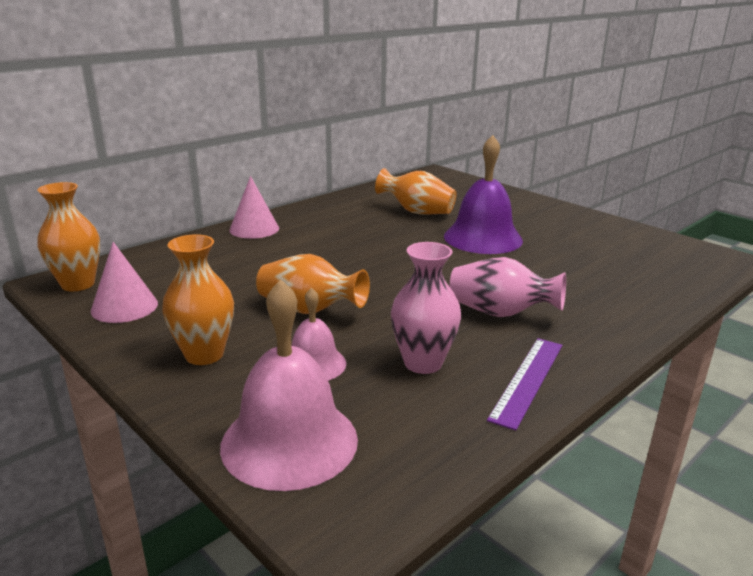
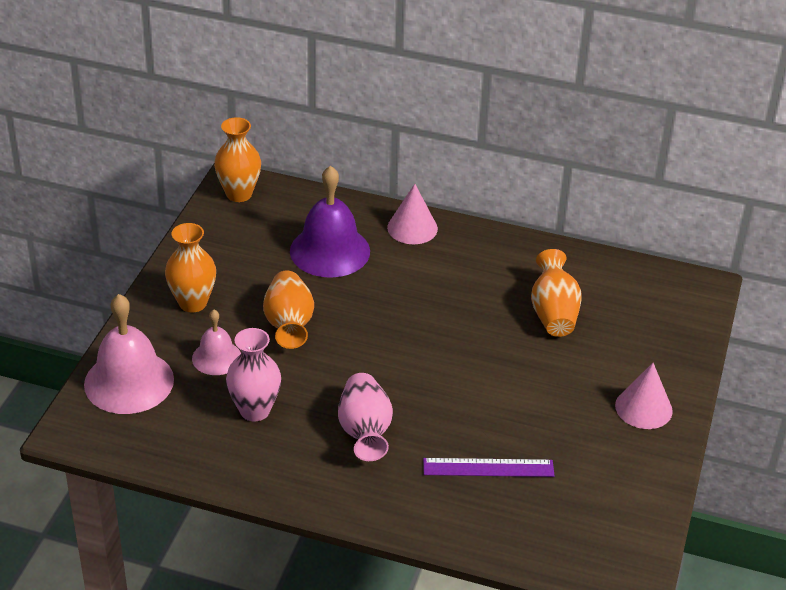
camera: 60 degrees right, 15 degrees up
(124, 307) = (225, 234): pink cone -> pink cone (643, 408)
(483, 238) = (523, 380): purple bell -> purple bell (330, 251)
(527, 380) = (268, 471): purple ruler -> purple ruler (488, 468)

